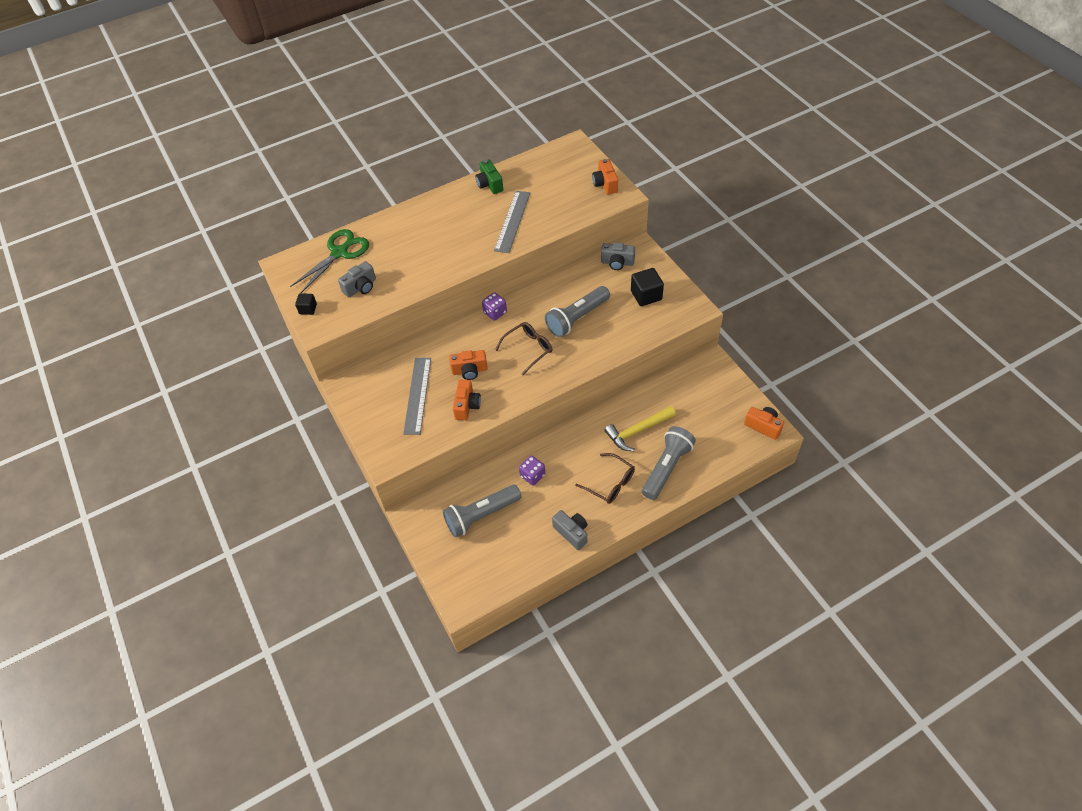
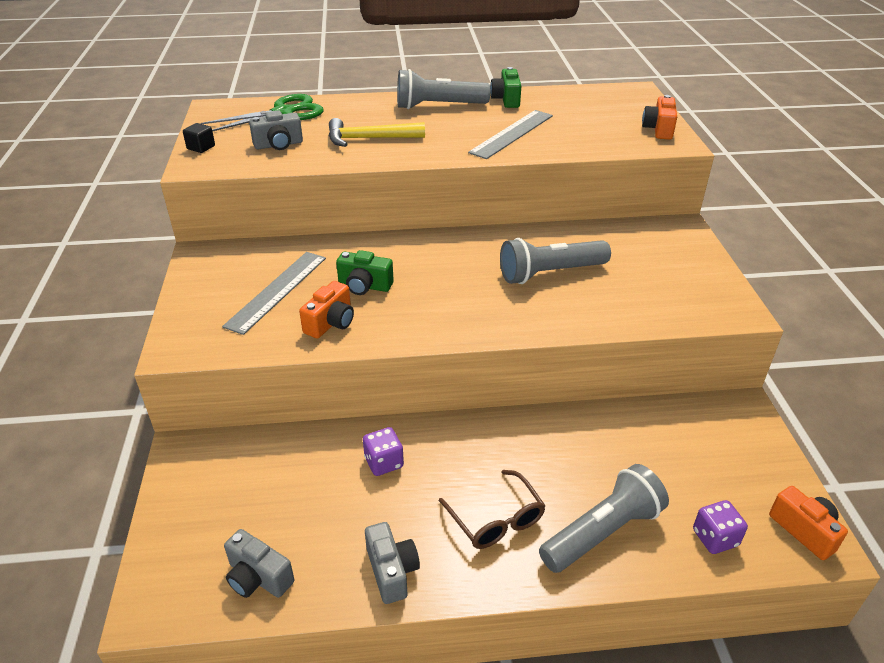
camera: 20 degrees right, 15 degrees down
(469, 371) = (364, 286): orange camera -> green camera
(481, 515) = (274, 488): grey flashlight -> grey flashlight (438, 106)
(495, 312) = (442, 237): purple dice -> purple dice (715, 538)
(528, 349) = (460, 286): brown glasses -> none
(617, 263) = (641, 232): grey camera -> grey camera (258, 577)
(637, 431) = (579, 460): yellow hammer -> yellow hammer (369, 139)
(646, 295) = (666, 276): black cube -> none

